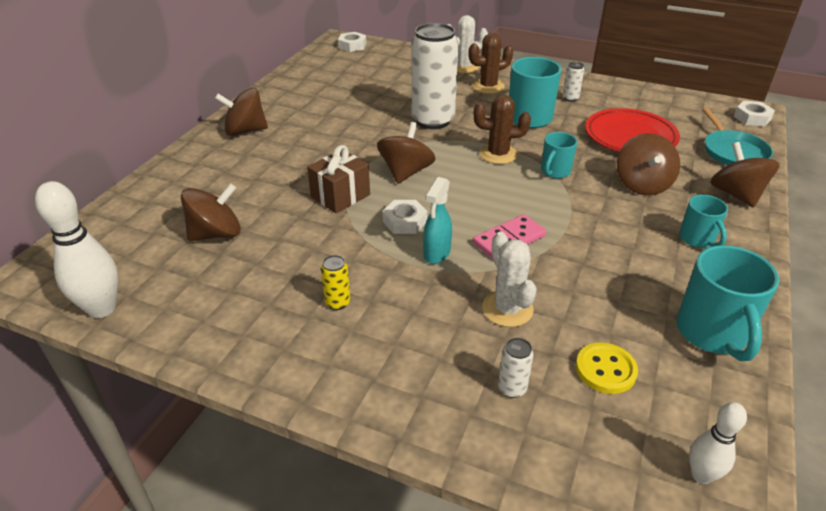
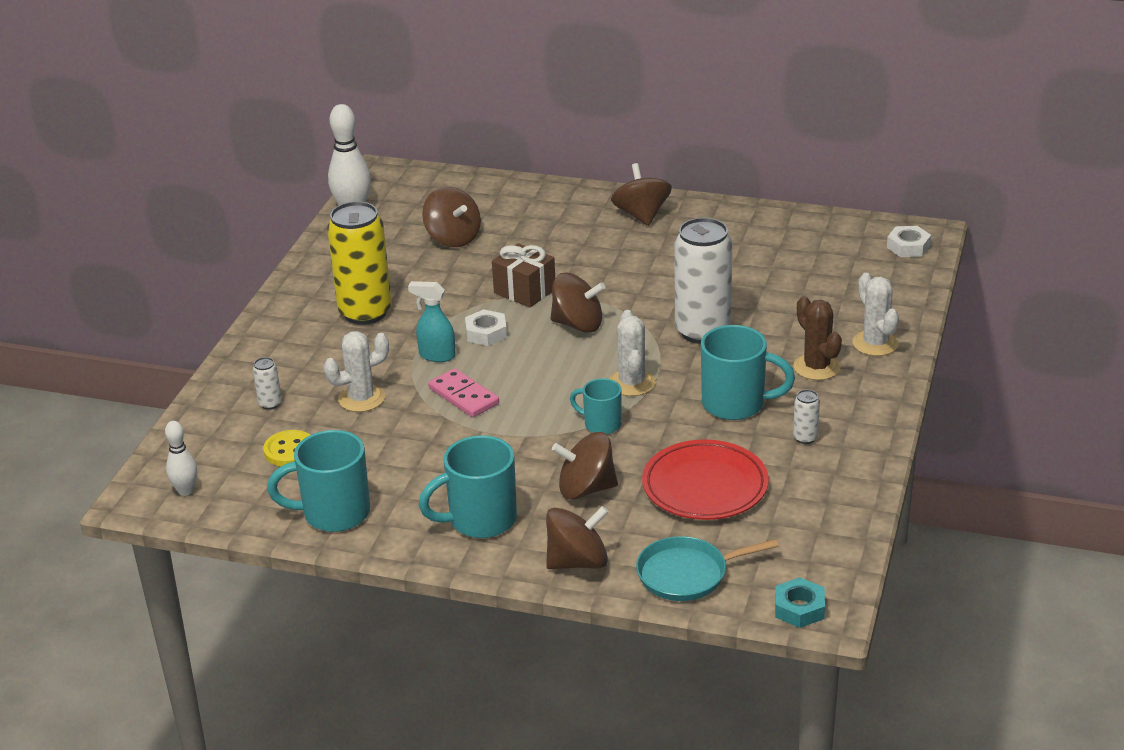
camera: 85 degrees right, 5 degrees down
(337, 303) = (365, 312): yellow can -> yellow can, size x2.45
(498, 154) = (632, 383): brown cactus -> white cactus
(697, 239) = (480, 520): turquoise mug -> turquoise mug, size x1.70
(752, 118) = (799, 608): white nut -> turquoise nut

